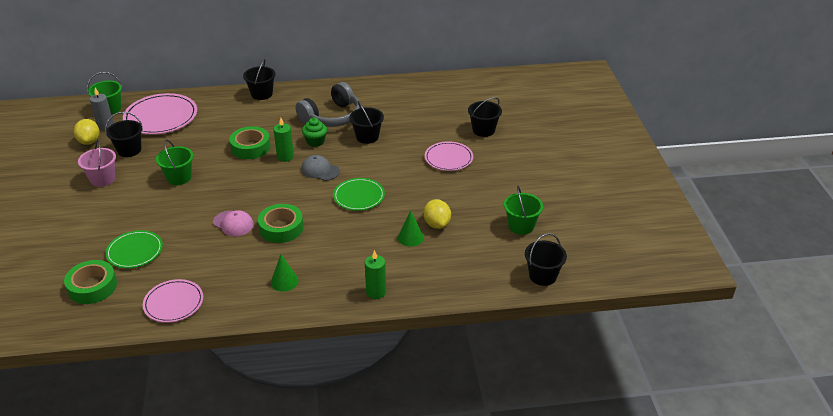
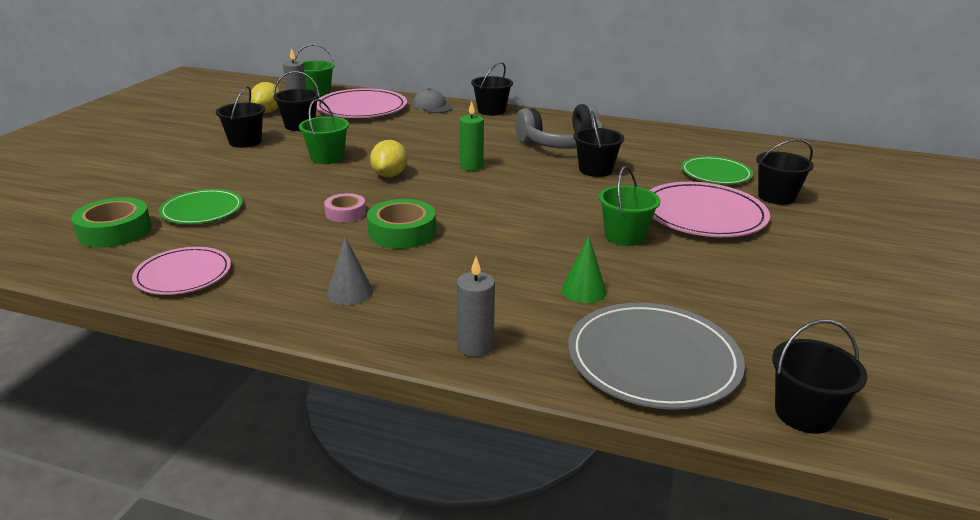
camera: 25 degrees right, 10 degrees down
(102, 179) = (245, 142): pink bucket -> black bucket
(233, 223) = (345, 213): pink cap -> pink tape
(250, 147) = (436, 150): green tape -> none
(284, 281) = (350, 292): green cone -> grey cone
(315, 142) = (522, 161): green cupcake -> none
(320, 170) = (505, 187): grey cap -> grey cap (432, 106)
(359, 196) = (538, 225): green plate -> green plate (716, 173)
(376, 292) = (475, 346): green candle -> grey candle
(437, 224) = (638, 285): yellow lemon -> yellow lemon (389, 175)
(448, 158) = (703, 214): pink plate -> pink plate, size x1.58
(466, 269) = (653, 359): none -> grey plate
(521, 226) = (790, 325): green bucket -> green bucket (624, 236)

